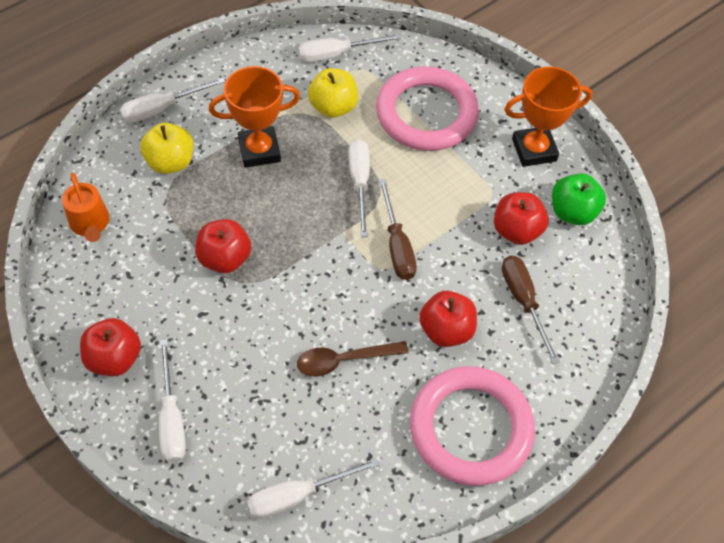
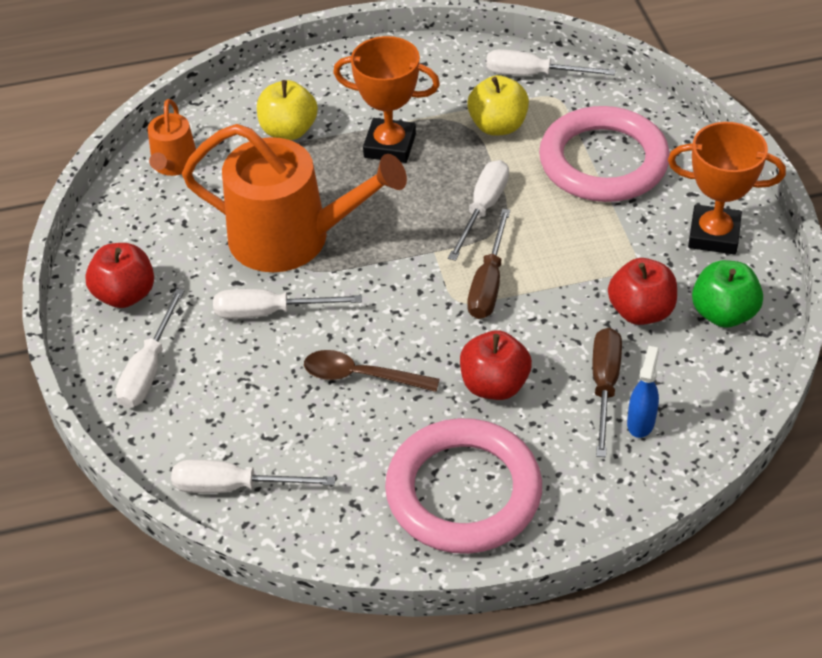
camera: 30 degrees right, 10 degrees down
(162, 109) = (309, 78): white screwdriver -> white screwdriver (270, 312)
(225, 258) = (291, 238): red apple -> orange watering can
(563, 321) = (641, 422): none -> blue spray bottle

